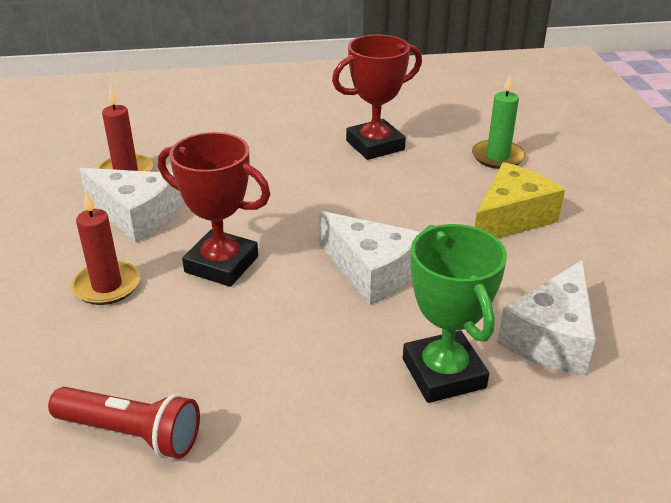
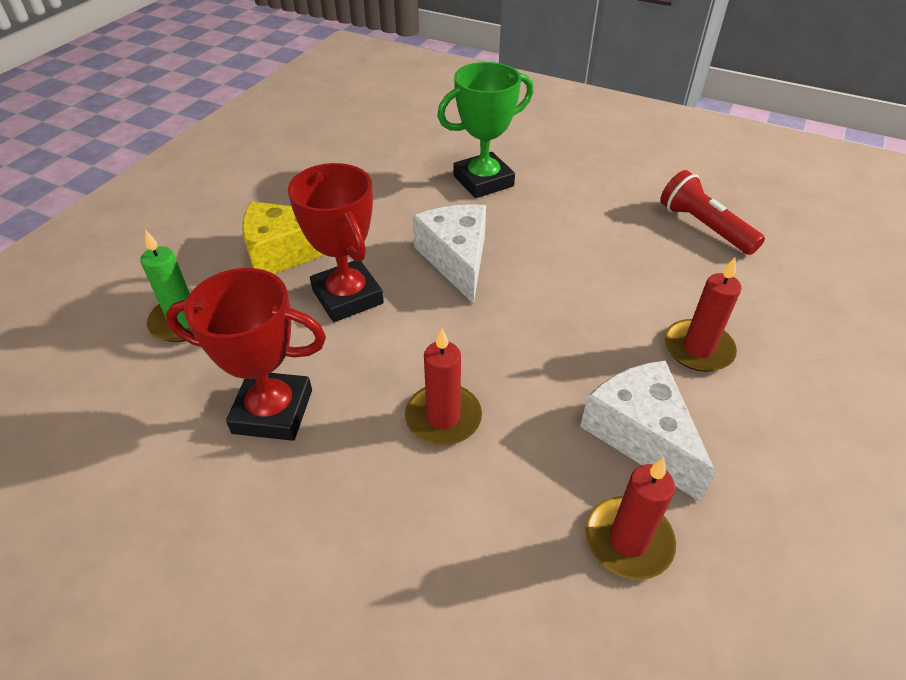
camera: 145 degrees left, 10 degrees up
(221, 264) = (577, 323): red trophy -> red trophy (347, 297)
(273, 178) = (443, 417): none -> red candle
(443, 373) = (483, 181): green trophy -> green trophy turned 45 degrees clockwise
(551, 337) = (394, 171): white cheese -> none

